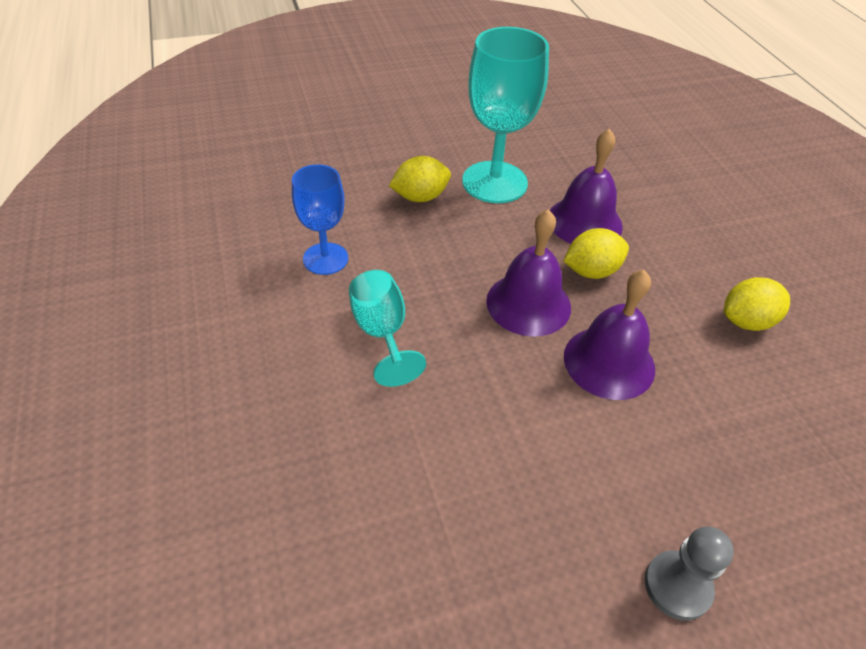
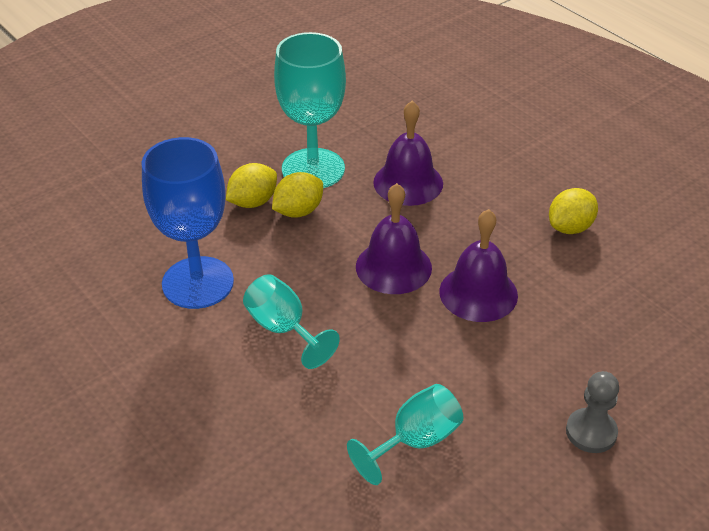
camera: 20 degrees left, 5 degrees down
(325, 259) = (198, 283): blue goblet -> blue goblet, size x1.65
(457, 514) = (415, 441): none -> turquoise goblet
(591, 271) = (432, 224): yellow lemon -> yellow lemon (298, 211)

